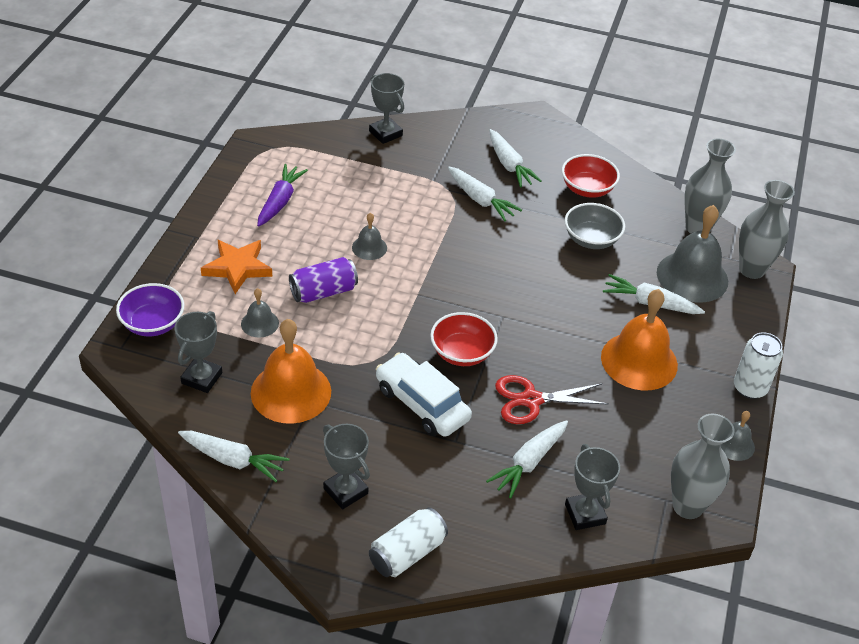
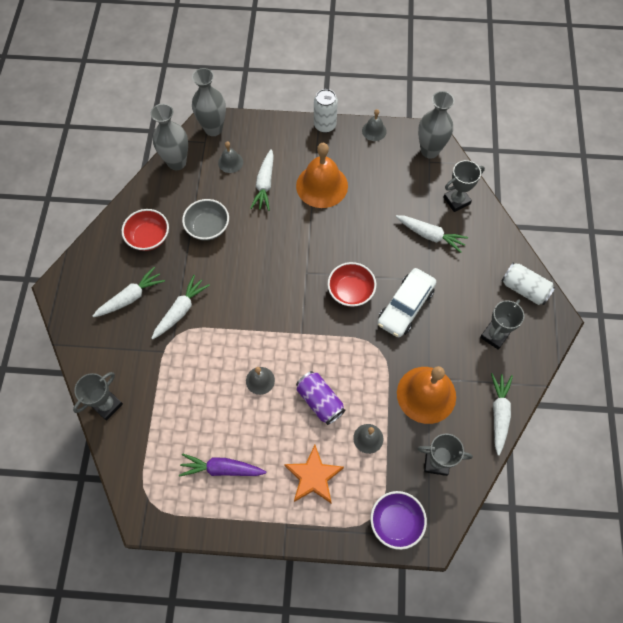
camera: 100 degrees left, 20 degrees up
(531, 400) = (378, 242): red scissors -> none
(692, 276) = (230, 162): grey bell -> grey bell, size x0.49

